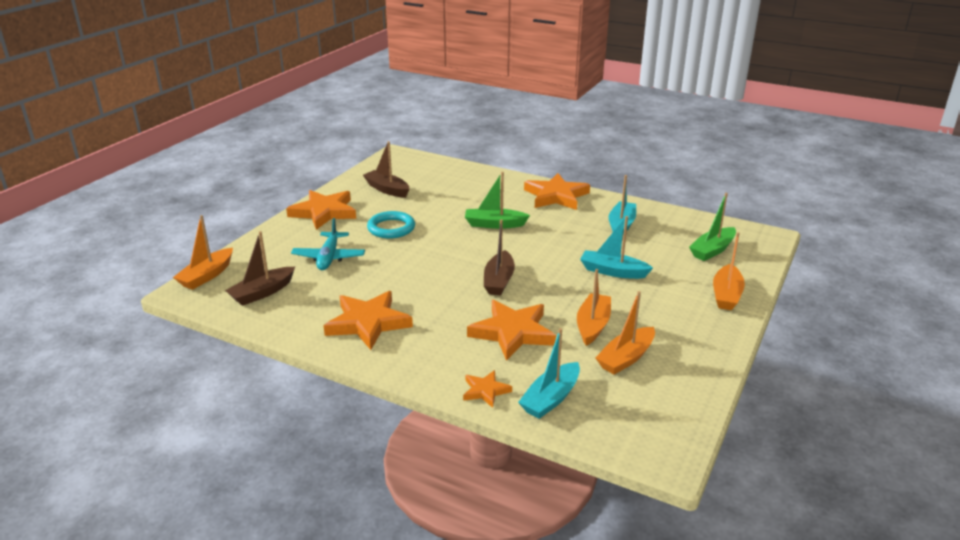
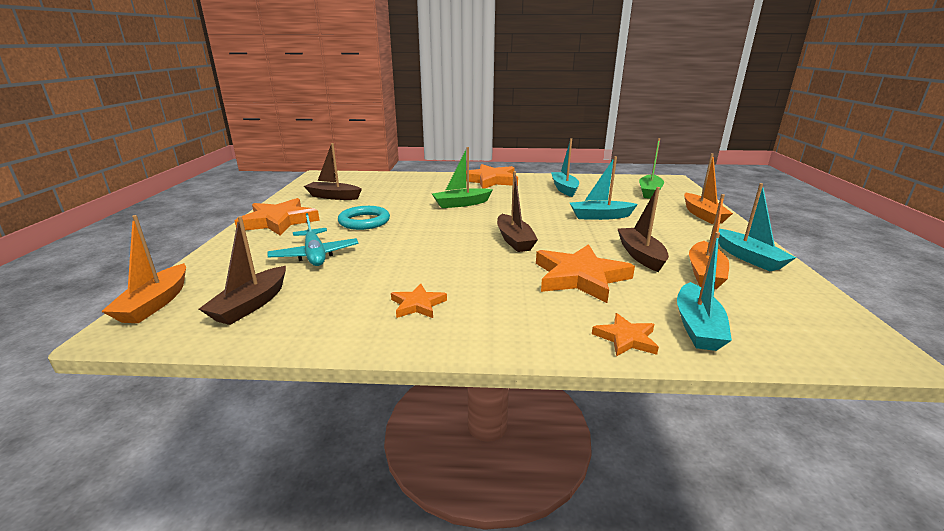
camera: 25 degrees left, 5 degrees down
(368, 323) = (418, 304): orange star -> orange star, size x0.52
(592, 325) = (640, 255): orange boat -> brown boat
(693, 354) = (748, 258): none -> turquoise boat

